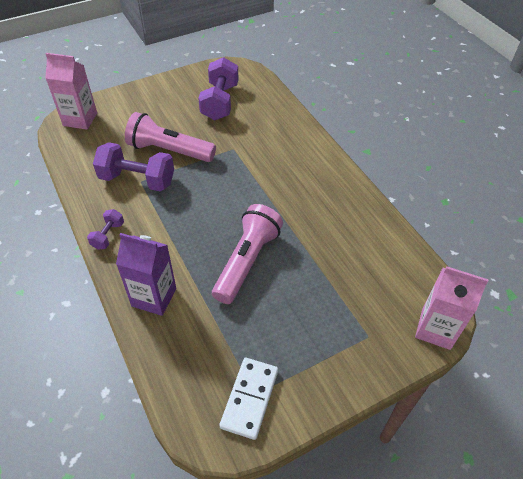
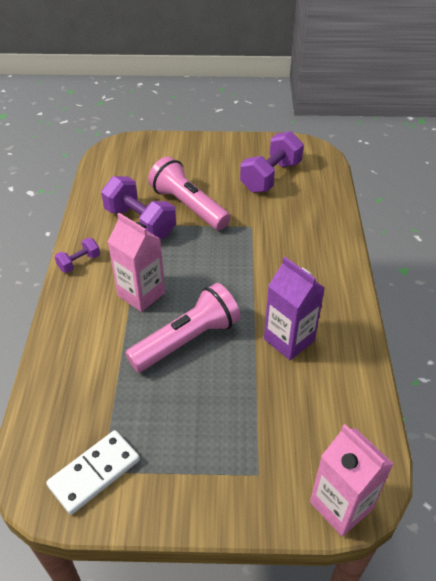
camera: 30 degrees right, 5 degrees down
(80, 119) = (129, 151): pink carton -> pink carton (141, 294)
(154, 297) = (78, 335): purple carton -> purple carton (289, 340)

